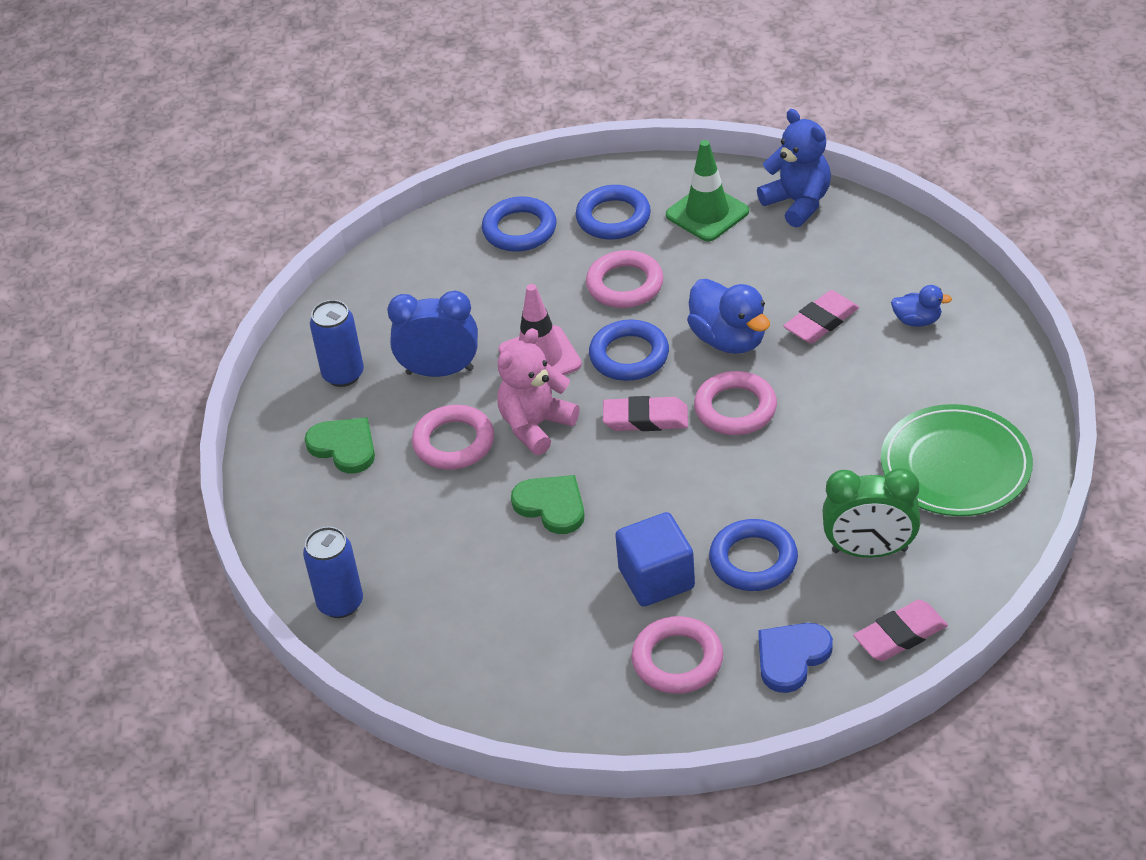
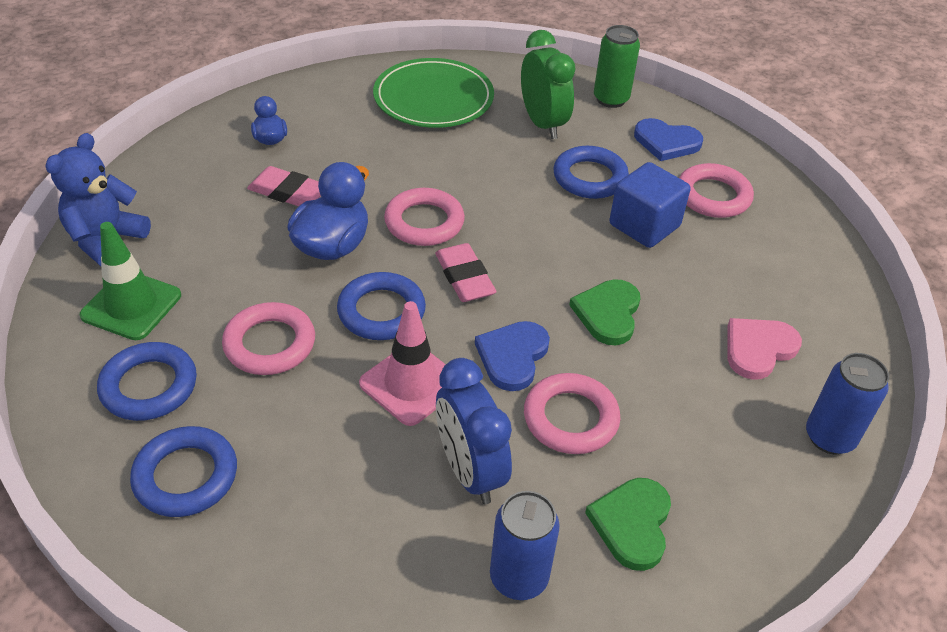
camera: 120 degrees left, 0 degrees up
(454, 599) = (758, 349): none -> pink heart
(535, 425) = (512, 356): pink teddy bear -> blue heart
(900, 635) = (611, 99): pink eraser -> green can

